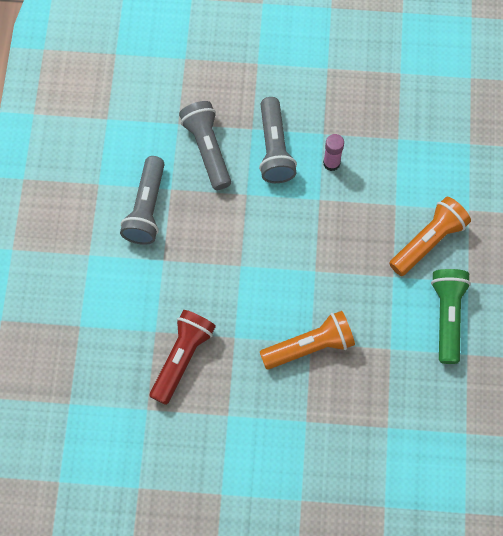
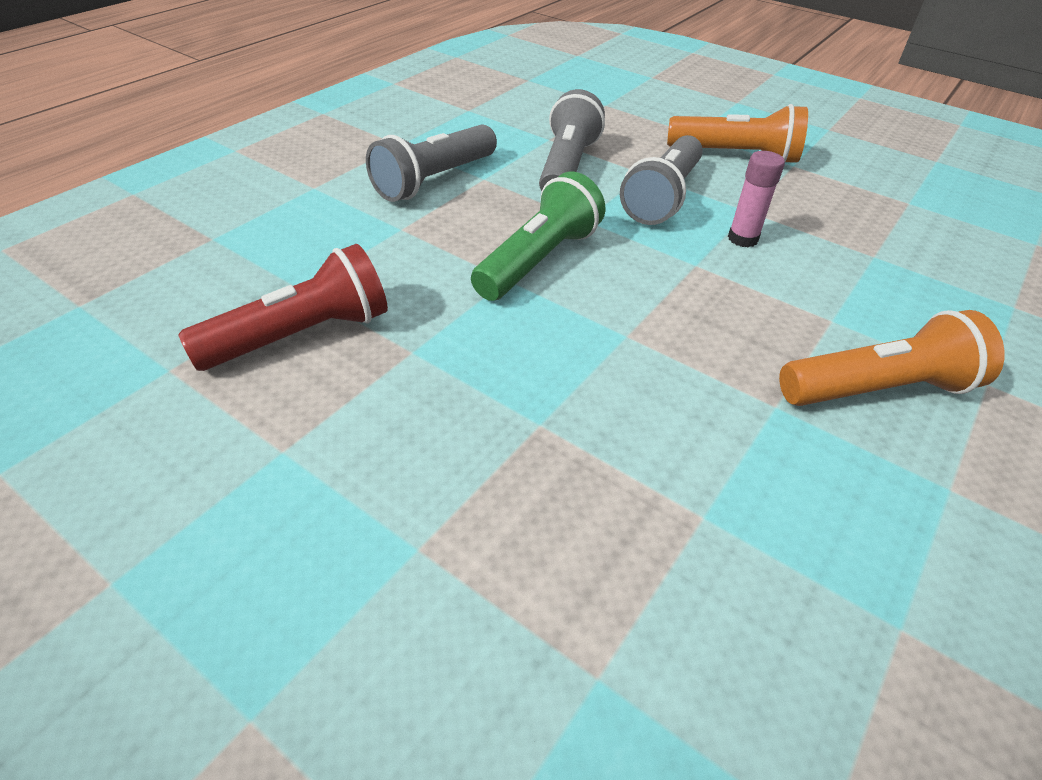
camera: 30 degrees right, 25 degrees down
(310, 346) = (534, 427): orange flashlight -> orange flashlight (736, 155)
(447, 316) = (874, 525): green flashlight -> green flashlight (538, 260)

